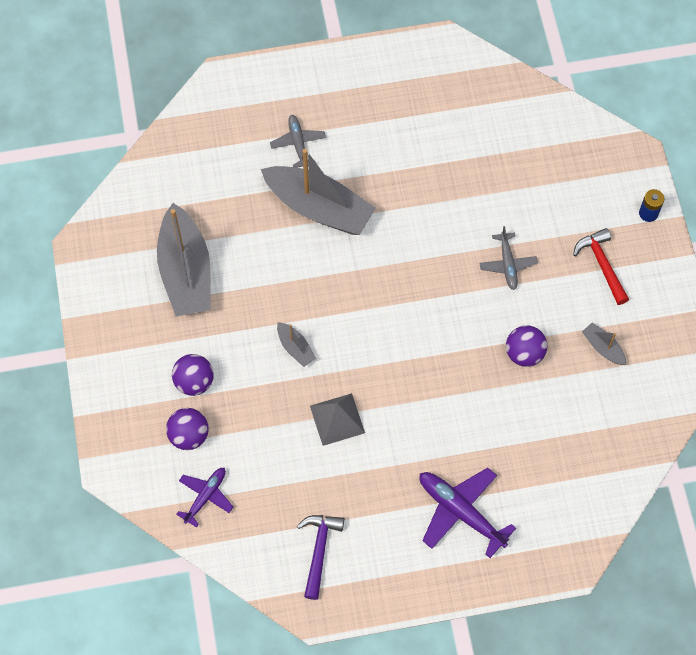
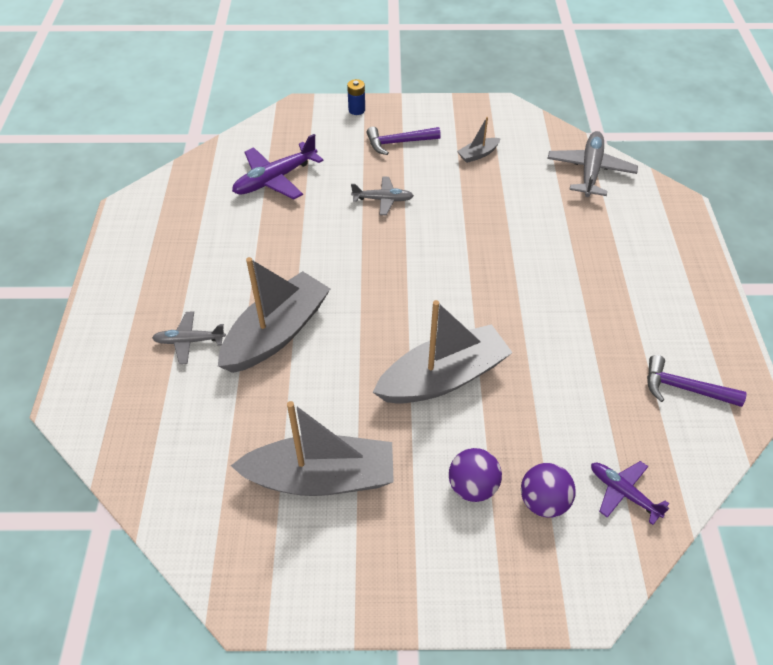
camera: 80 degrees left, 15 degrees down
(295, 348) = (443, 378): grey boat -> grey boat, size x2.30
(337, 419) = (532, 352): grey pyramid -> none
(461, 512) = (636, 269): purple plane -> purple plane (275, 179)
(524, 353) = (476, 202): purple ball -> none
(602, 264) = (398, 143): red hammer -> purple hammer
(604, 466) = (590, 171): none -> grey plane

